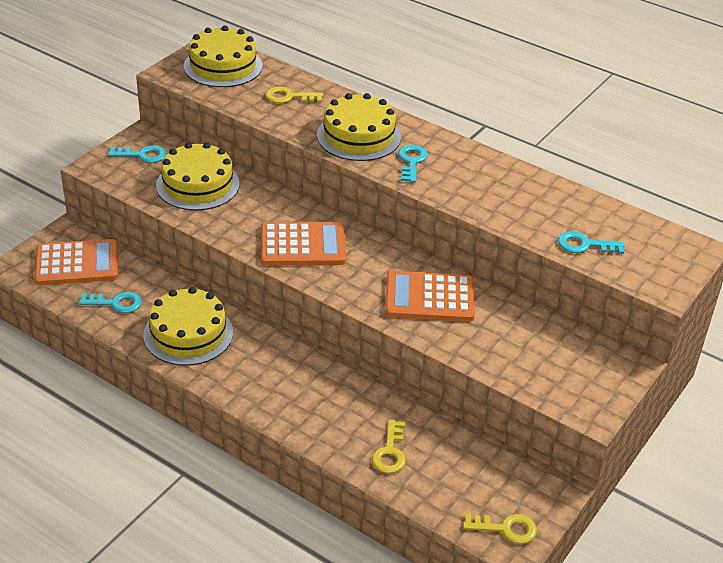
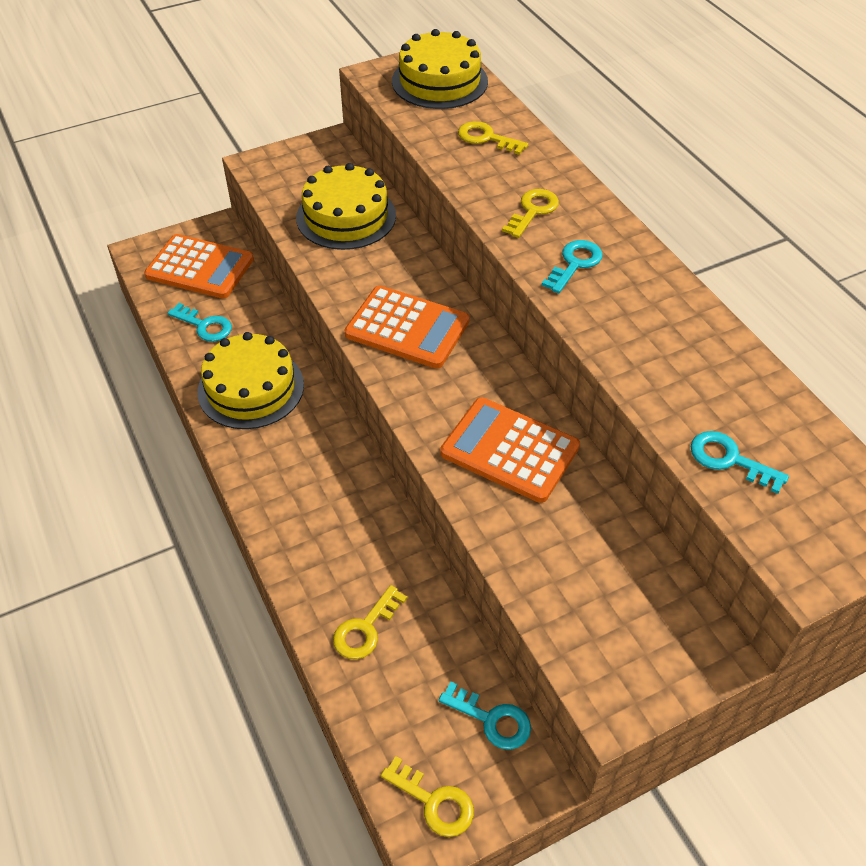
camera: 30 degrees right, 10 degrees up
(142, 155) = (314, 164): turquoise key -> turquoise key (492, 719)
(358, 136) = (533, 211): yellow cake -> yellow key

